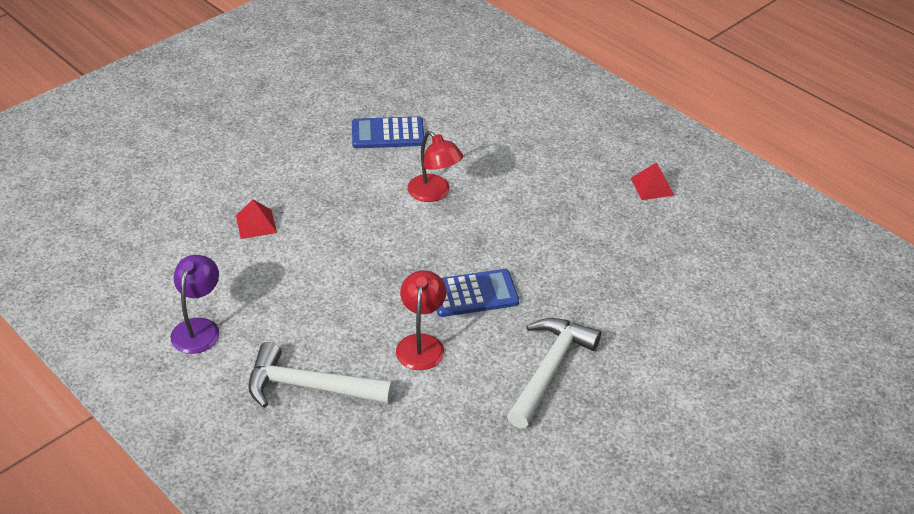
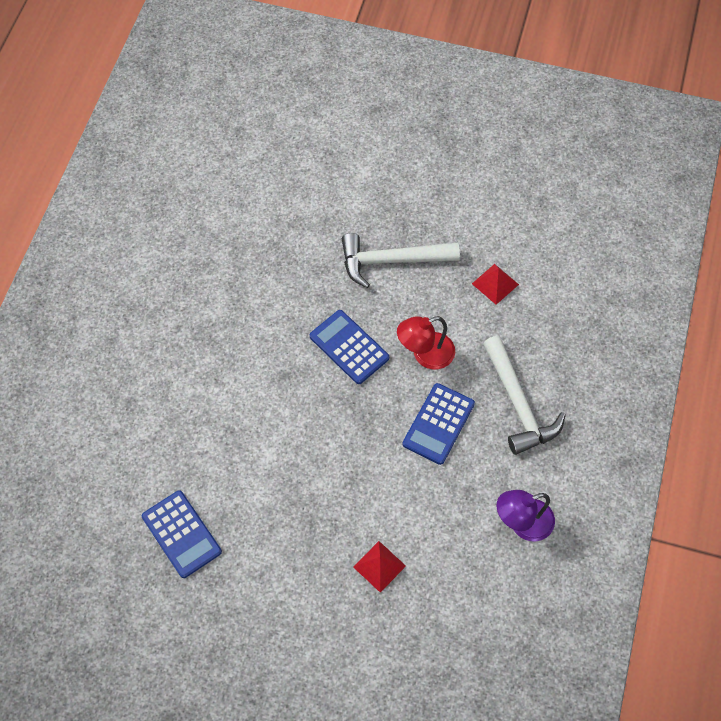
camera: 120 degrees left, 20 degrees up
(343, 318) = (438, 424): none -> blue calculator
(434, 193) = (245, 443): red lamp -> none
(652, 186) = (132, 281): red pyramid -> red pyramid (495, 284)

